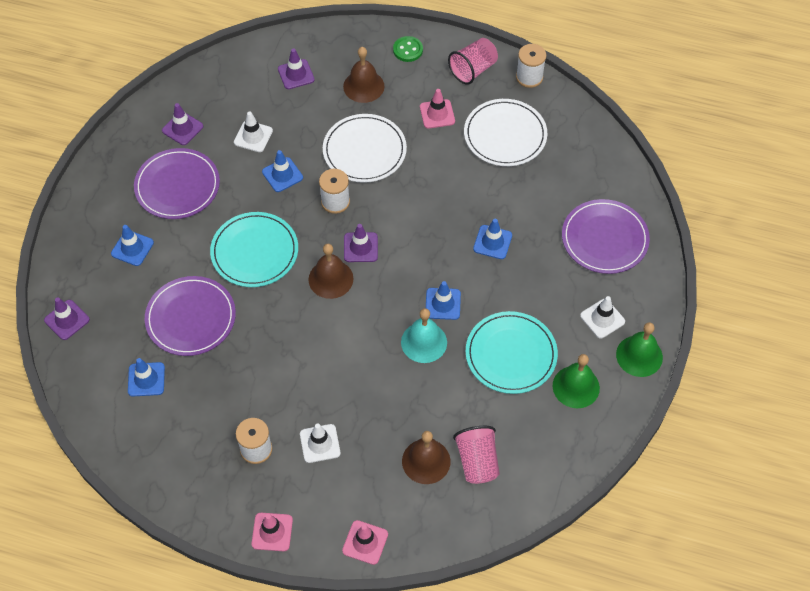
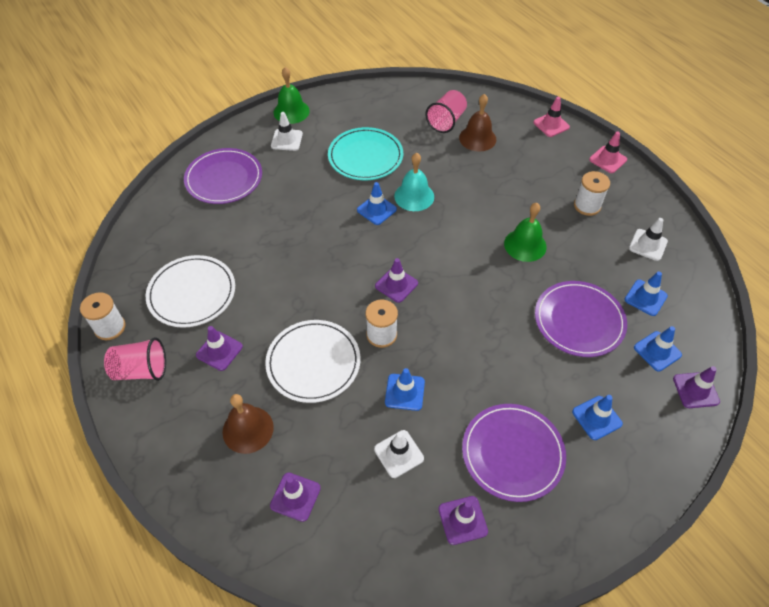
camera: 140 degrees left, 5 degrees down
(254, 252) = (485, 339): turquoise plate -> none
(320, 443) = (539, 184): white traffic cone -> white traffic cone (648, 245)
(331, 279) = (441, 277): brown bell -> none
(408, 50) = (167, 438): green button -> none
(437, 114) = (219, 351): pink traffic cone -> purple traffic cone
(492, 242) = (298, 224): blue traffic cone -> blue traffic cone (657, 351)
(576, 386) = (347, 120): green bell -> green bell (525, 245)

